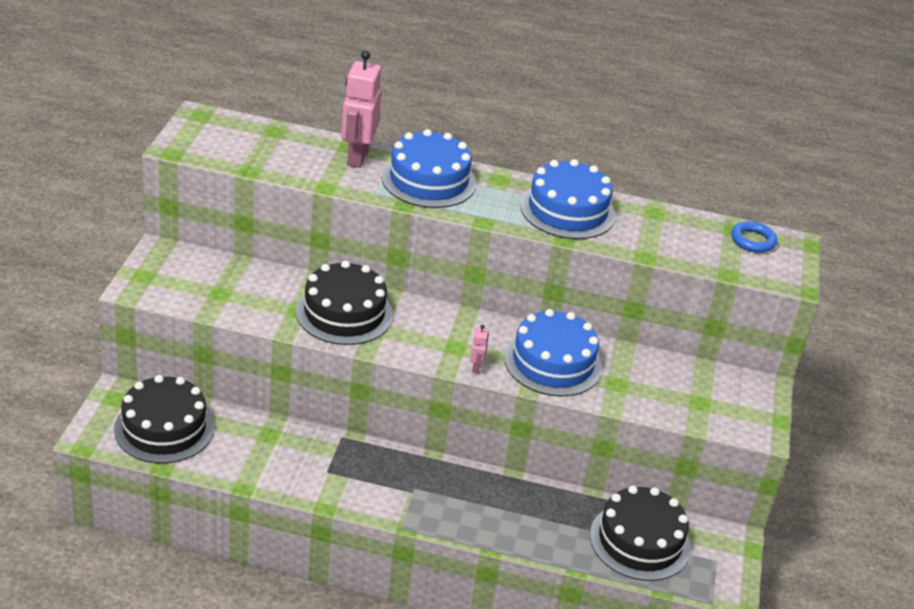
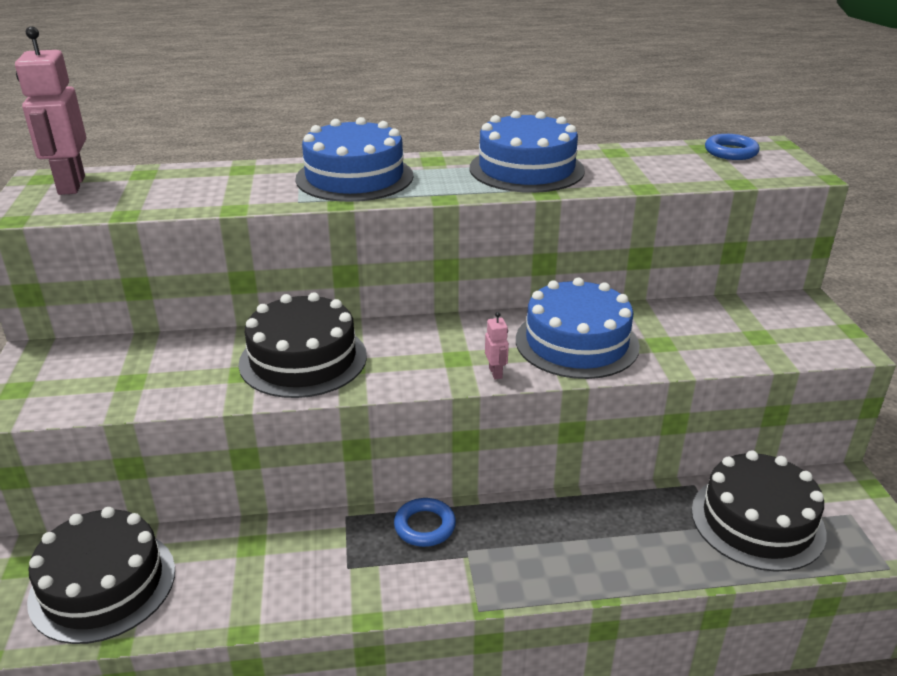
camera: 15 degrees left, 5 degrees down
(357, 157) = (258, 176): pink robot -> pink robot (71, 185)
(394, 462) = (425, 526): none -> blue ring

